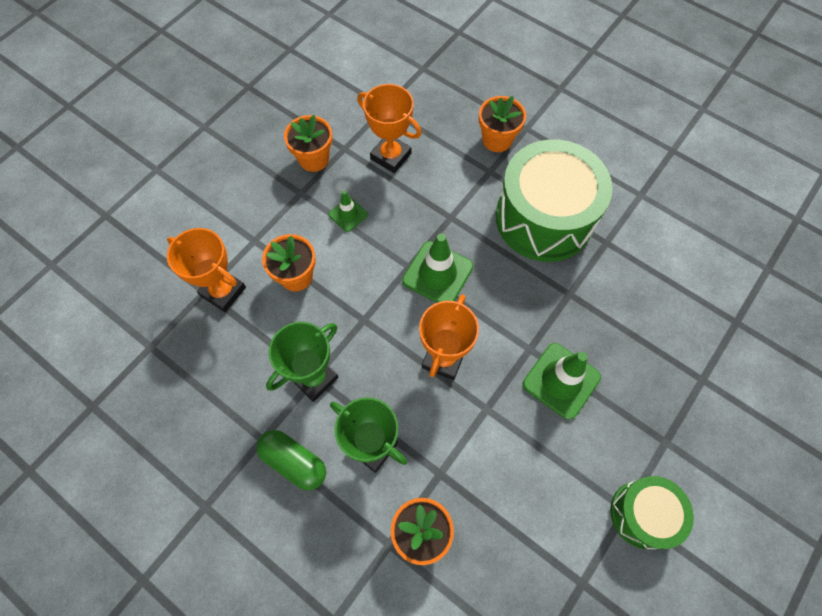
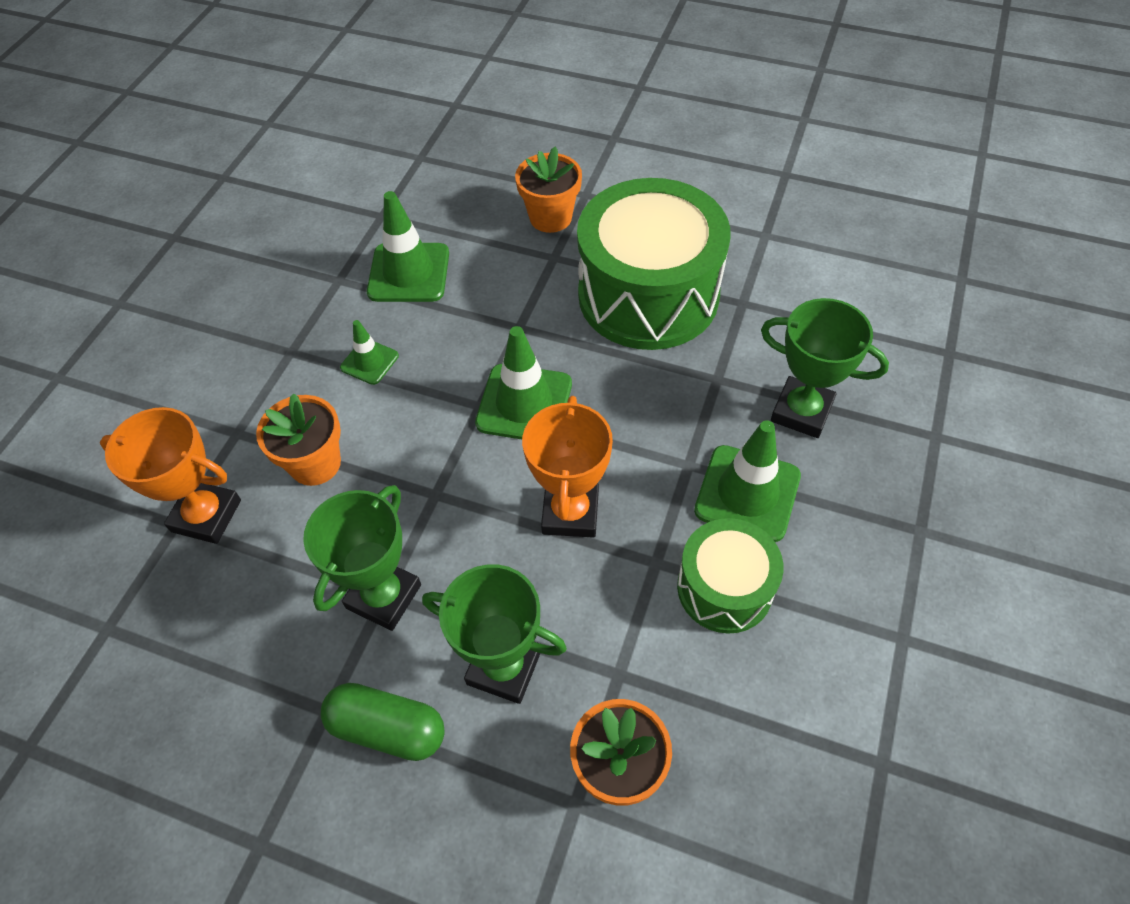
camera: 15 degrees left, 10 degrees down
(314, 159) = (297, 304): orange flower pot -> none
(391, 156) = (409, 273): orange trophy -> green traffic cone
(617, 334) = (801, 412): none -> green trophy
(643, 514) = (928, 637): green drum -> green drum (724, 588)

